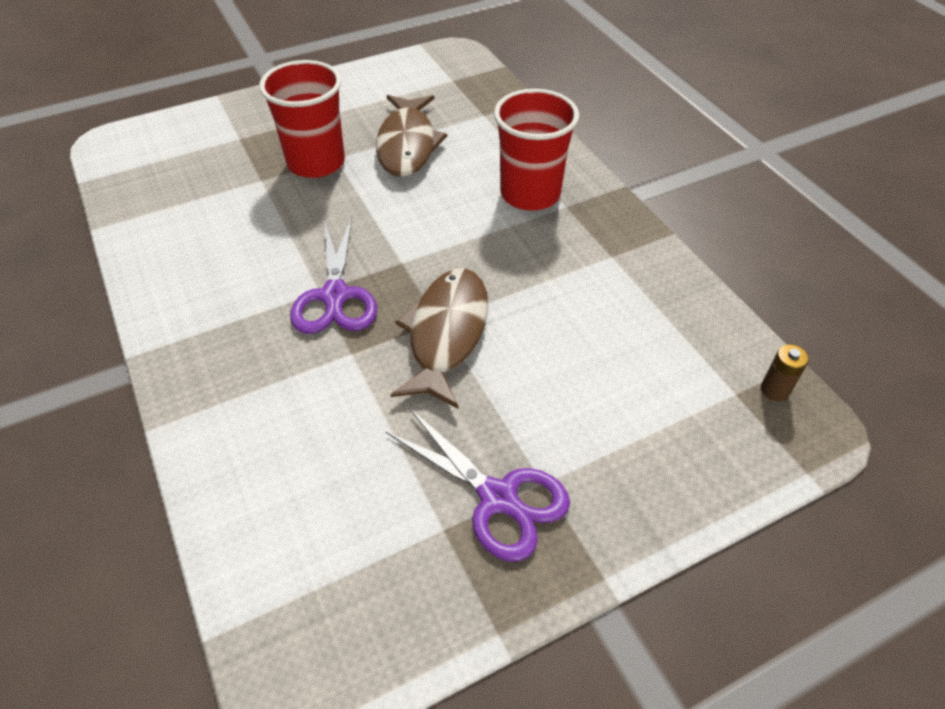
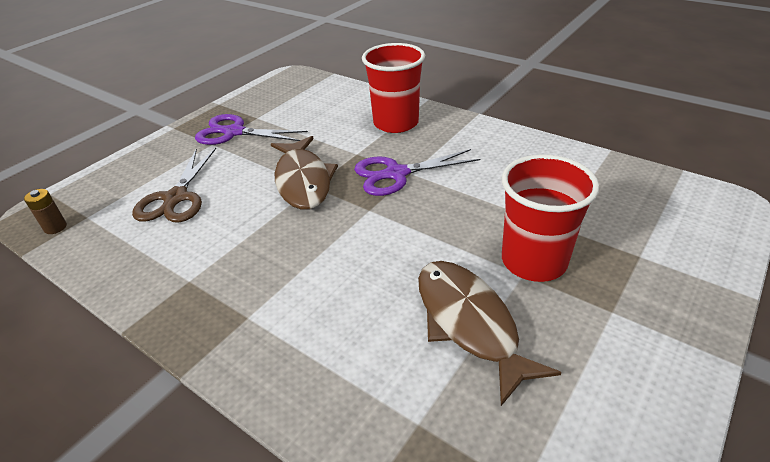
camera: 155 degrees right, 10 degrees down
(335, 296) = (396, 174): purple scissors -> purple scissors turned 75 degrees counterclockwise
(530, 194) = (292, 315): red cup -> red cup (396, 123)
(615, 376) = (176, 198): none -> brown scissors

